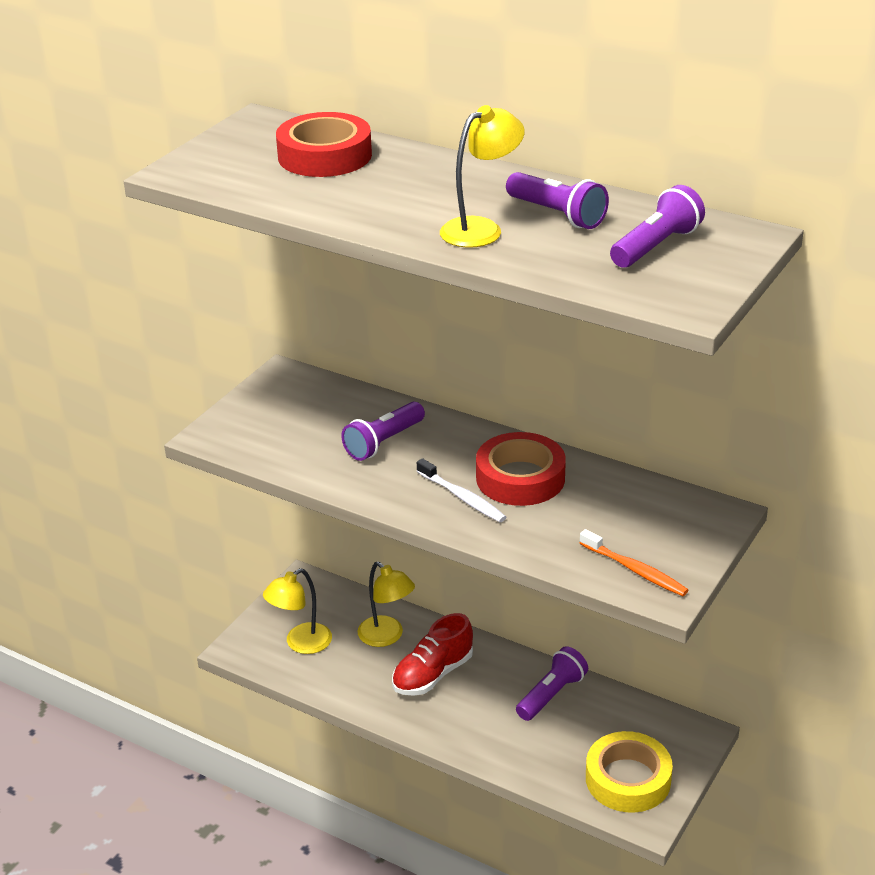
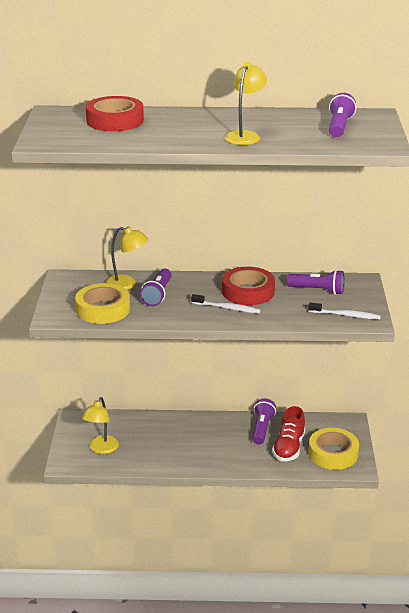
camera: 30 degrees left, 5 degrees down
(286, 444) = (103, 309): none -> yellow tape
(387, 637) = (148, 430): yellow lamp -> yellow lamp (127, 284)
(432, 674) = (190, 440): red shoe -> red shoe (289, 448)
(557, 215) = (274, 123): purple flashlight -> purple flashlight (317, 290)
(635, 570) = (346, 315): orange toothbrush -> white toothbrush

